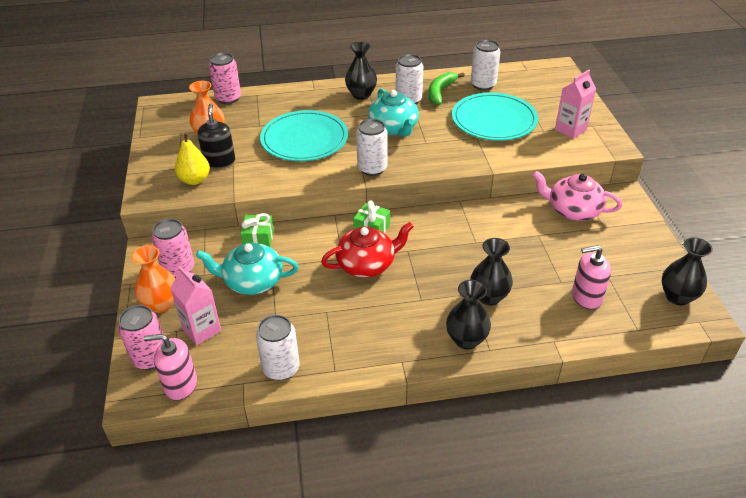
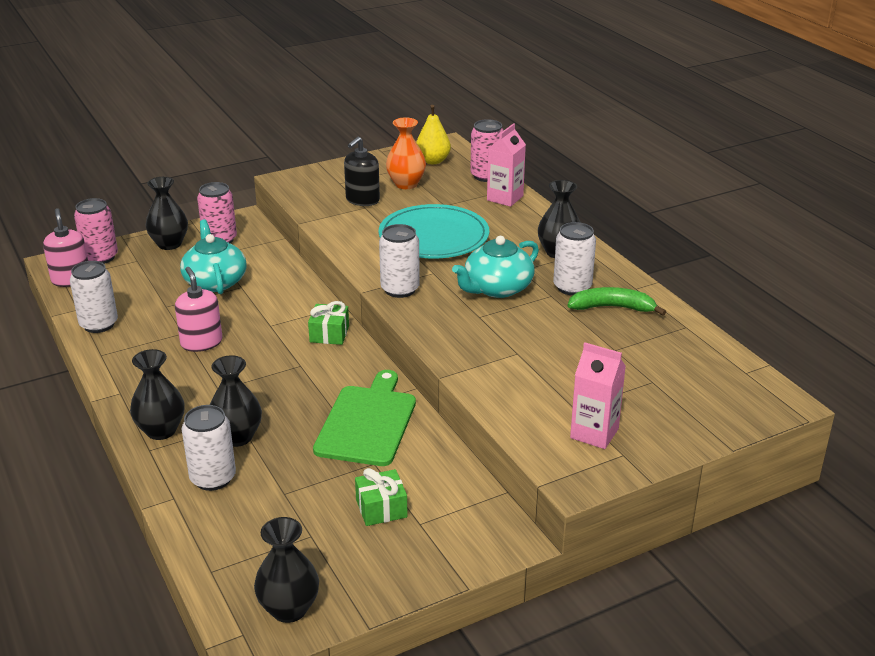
camera: 70 degrees right, 10 degrees down
(161, 304) = (169, 244): orange vase -> black vase
(195, 180) = (323, 195): yellow pear -> yellow pear (433, 161)
(202, 330) = (140, 272): pink carton -> pink carton (505, 198)
(219, 161) = (362, 200): black soap dispenser -> black soap dispenser turned 150 degrees clockwise
(258, 238) = (282, 269): green gift -> green gift (381, 508)
(367, 264) = (265, 342): red teapot -> none
(483, 85) = (662, 339): white can -> white can (213, 478)
(492, 229) = (367, 422): none -> green cutting board
(494, 120) = (571, 361): turquoise plate -> none
(573, 210) = (445, 489): pink teapot -> none
(586, 297) = (261, 518): pink soap dispenser -> pink soap dispenser (201, 343)

